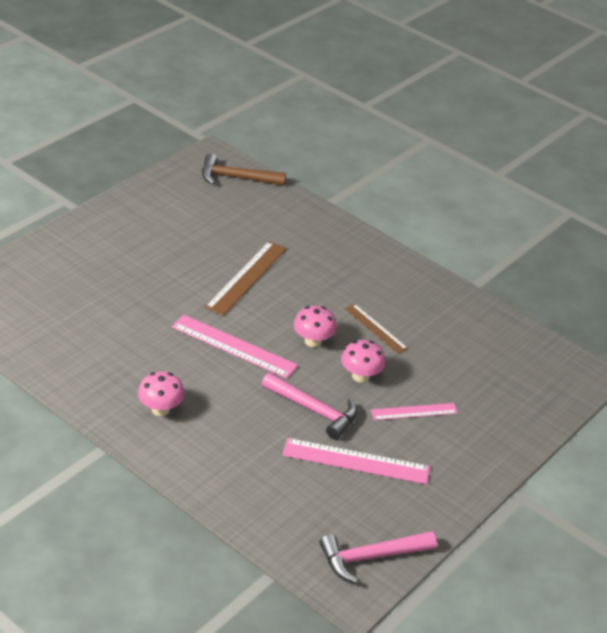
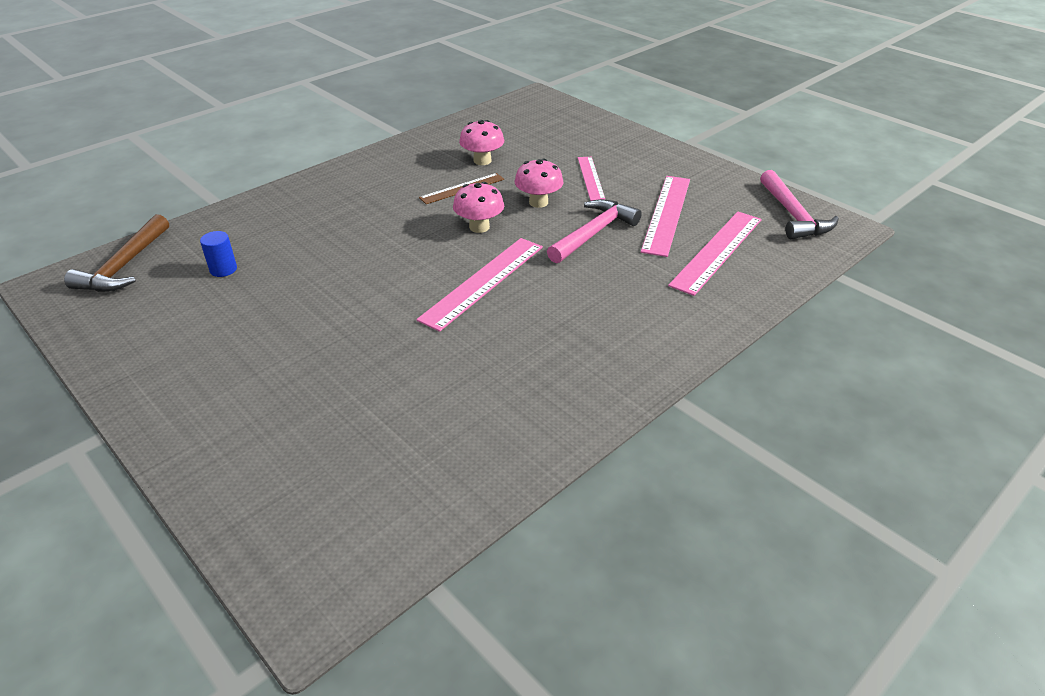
camera: 80 degrees left, 0 degrees up
(160, 409) = (601, 343): pink mushroom -> pink mushroom (482, 161)
(237, 220) = (223, 269): none -> blue cylinder
(246, 277) = (350, 267): brown ruler -> none
(295, 490) = (717, 251): none -> pink ruler

